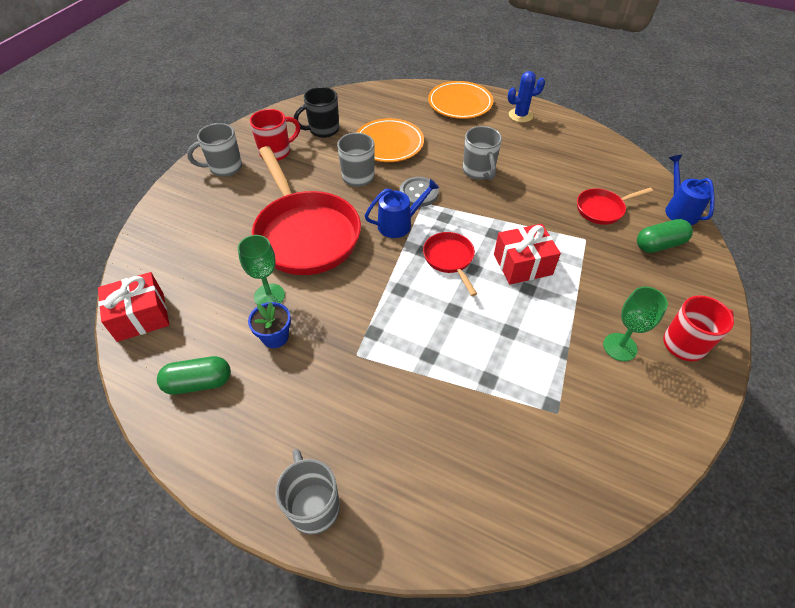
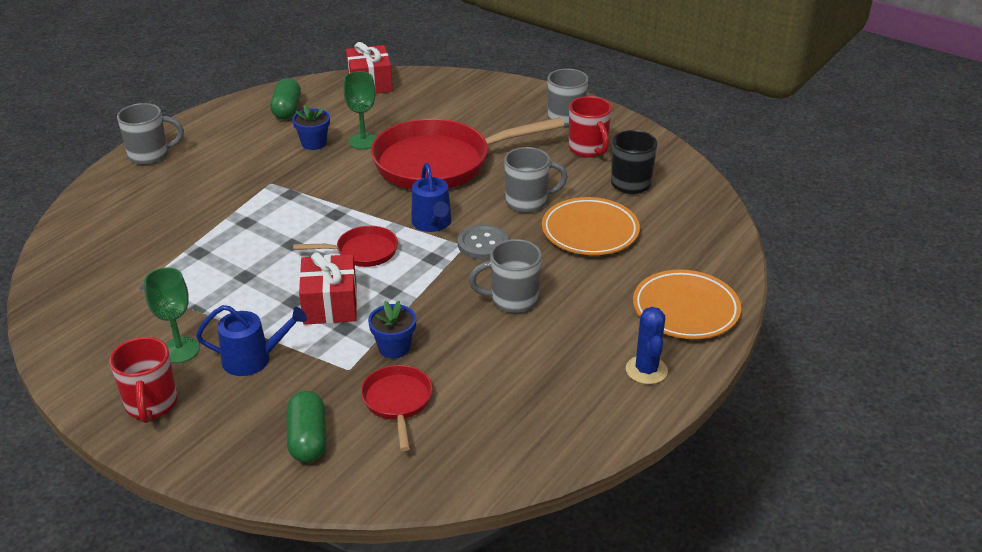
camera: 100 degrees right, 15 degrees down
(553, 220) = (394, 347): none -> blue flower pot
(679, 210) = (365, 489): blue watering can -> blue watering can (252, 359)

